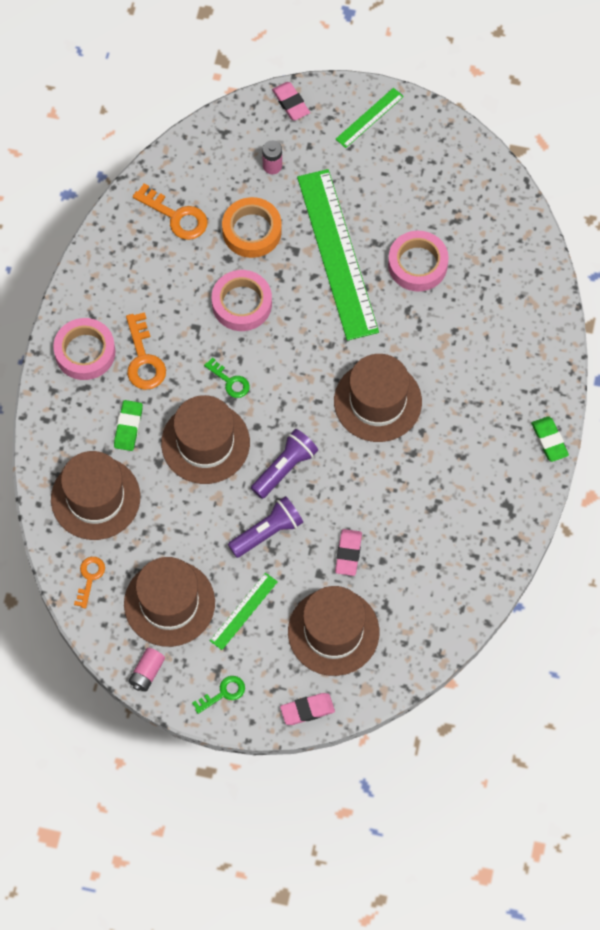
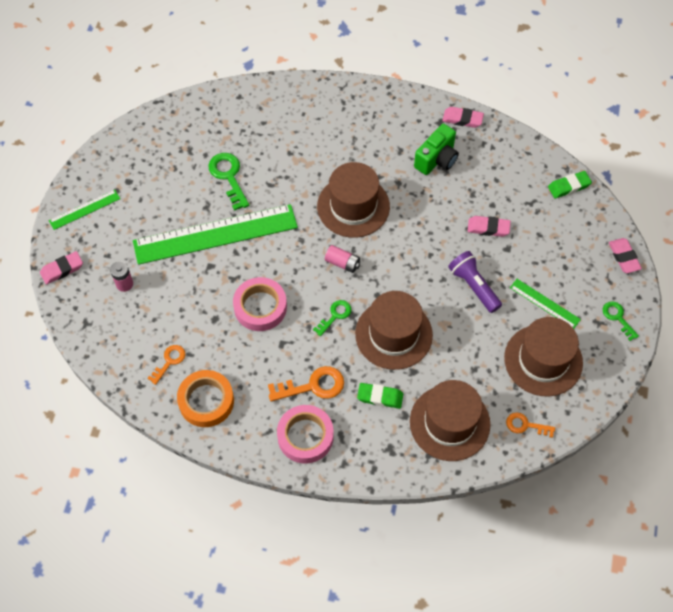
camera: 90 degrees left, 5 degrees down
(147, 673) = (607, 376): pink battery -> pink battery (342, 263)
(176, 216) = (169, 361): orange key -> orange key, size x0.62
(252, 231) = (189, 300): orange tape -> orange tape (206, 401)
(284, 468) = (415, 273): purple flashlight -> none
(333, 632) = (556, 239): brown hat -> none
(369, 118) = (84, 209): green ruler -> green ruler turned 75 degrees counterclockwise
(417, 264) = (228, 177): pink tape -> green key
(448, 498) = (437, 159): none -> green camera
(512, 532) = (462, 119): none -> pink eraser
(549, 440) = (385, 94): green eraser -> green eraser (569, 186)

